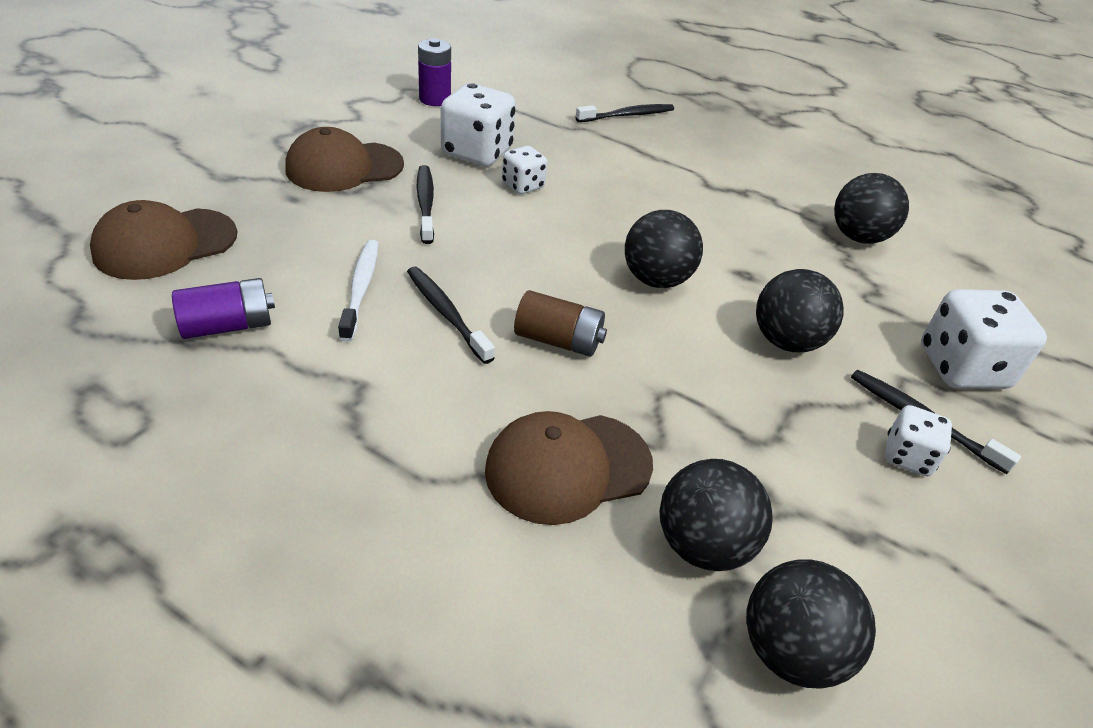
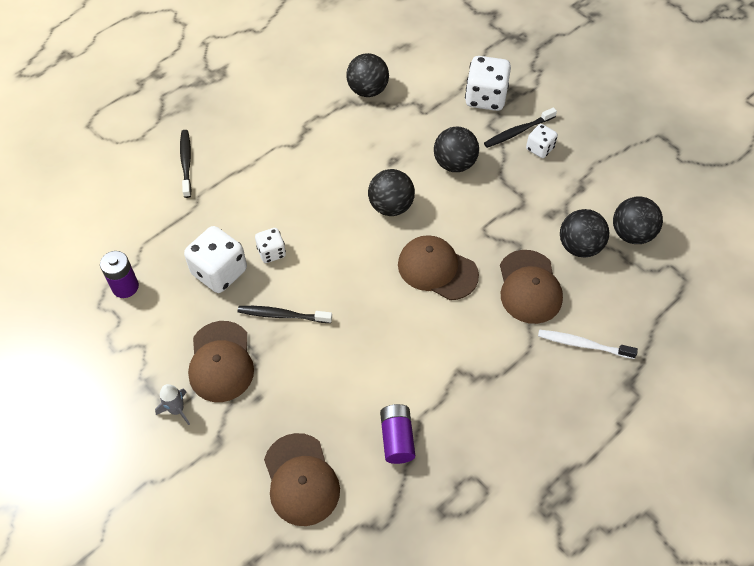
camera: 70 degrees left, 15 degrees up
(272, 146) = (177, 410): none -> grey rocket
(361, 288) = (372, 363): white toothbrush -> white toothbrush (583, 344)
(446, 313) = (404, 321): black toothbrush -> none
(558, 341) = (437, 269): brown battery -> brown cap

